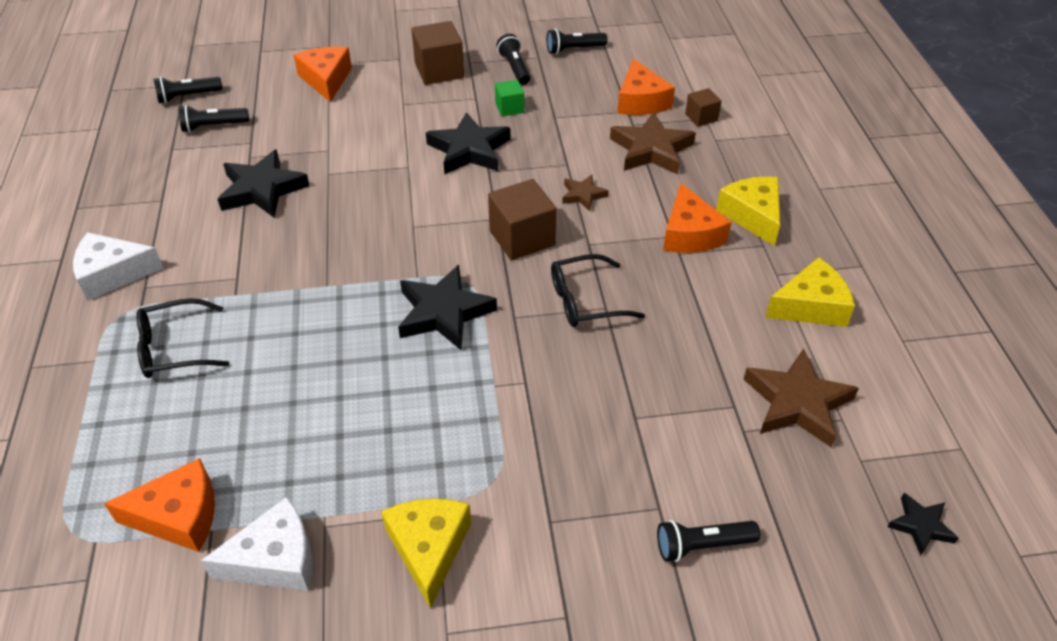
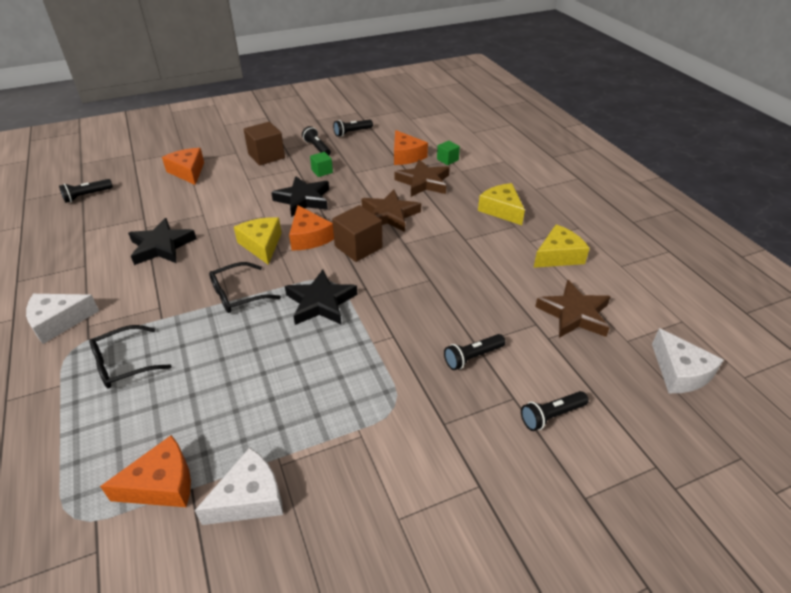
camera: 15 degrees left, 5 degrees down
(213, 126) = (112, 212): black flashlight -> black flashlight (472, 357)
(429, 548) = (364, 462): yellow cheese -> yellow cheese (262, 245)
(583, 195) = (389, 215): brown star -> brown star, size x1.89
(585, 300) = (415, 278): black glasses -> black glasses (238, 294)
(689, 234) = (467, 227): orange cheese -> orange cheese (309, 237)
(701, 117) = (447, 160): brown cube -> green cube
(920, 526) = (679, 372): black star -> white cheese

